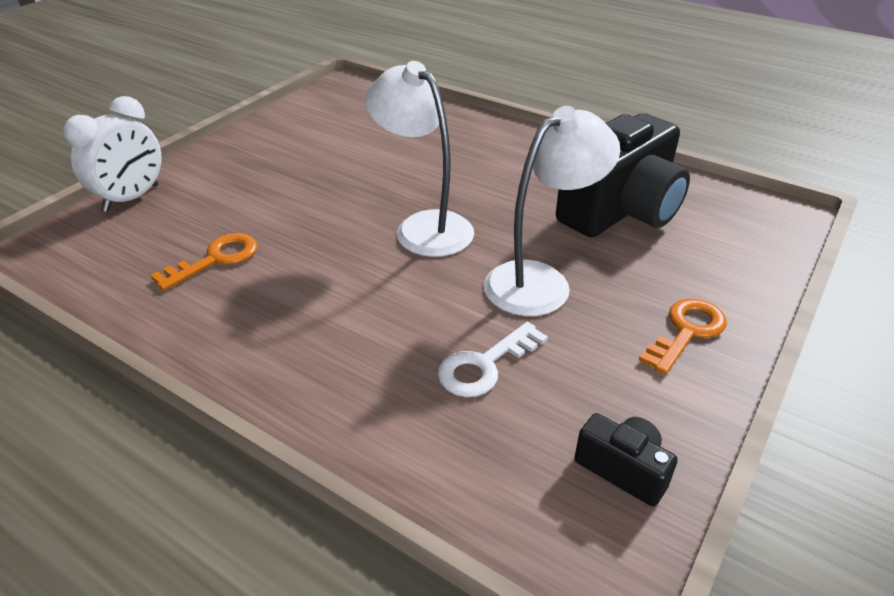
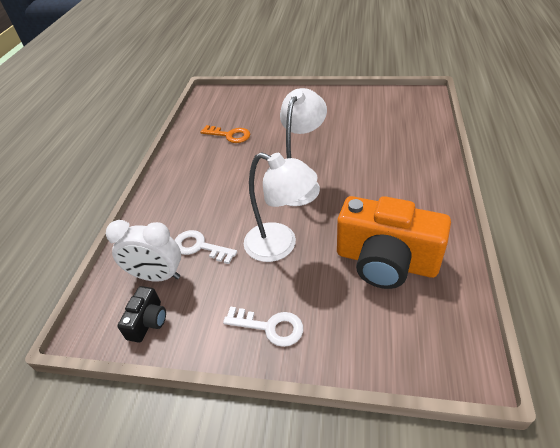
camera: 70 degrees right, 5 degrees up
(131, 198) = (257, 94): white clock -> white clock (157, 276)
(621, 210) = (386, 261): black camera -> orange camera
(686, 332) = (269, 327): orange key -> white key

